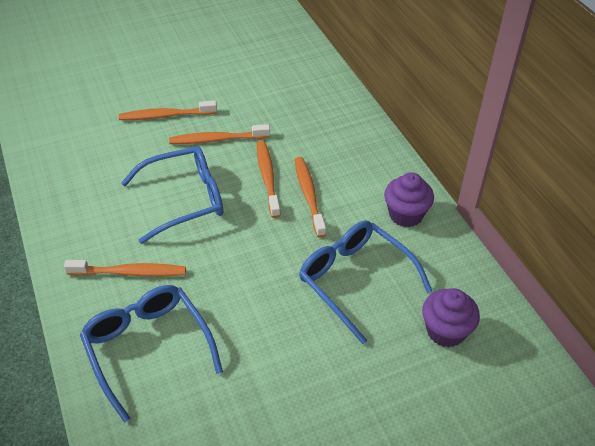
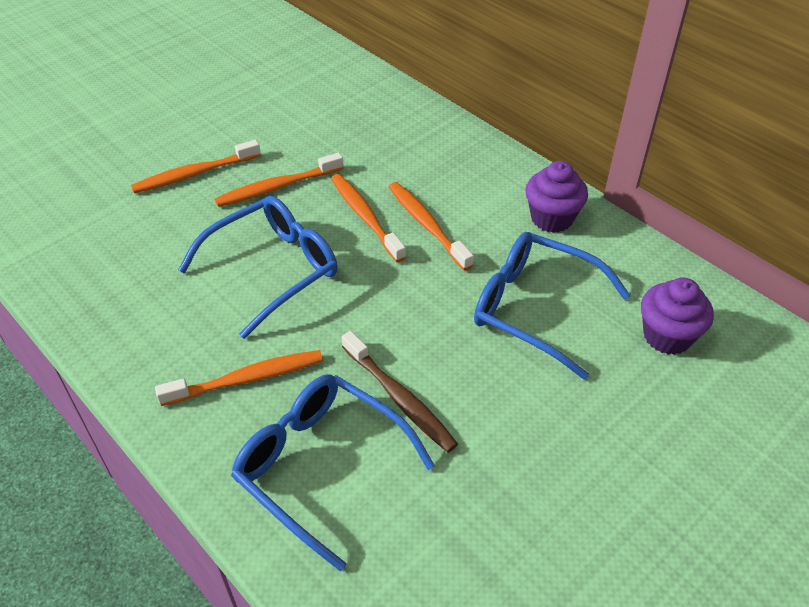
camera: 20 degrees left, 0 degrees up
(224, 317) = (399, 398): none -> brown toothbrush

